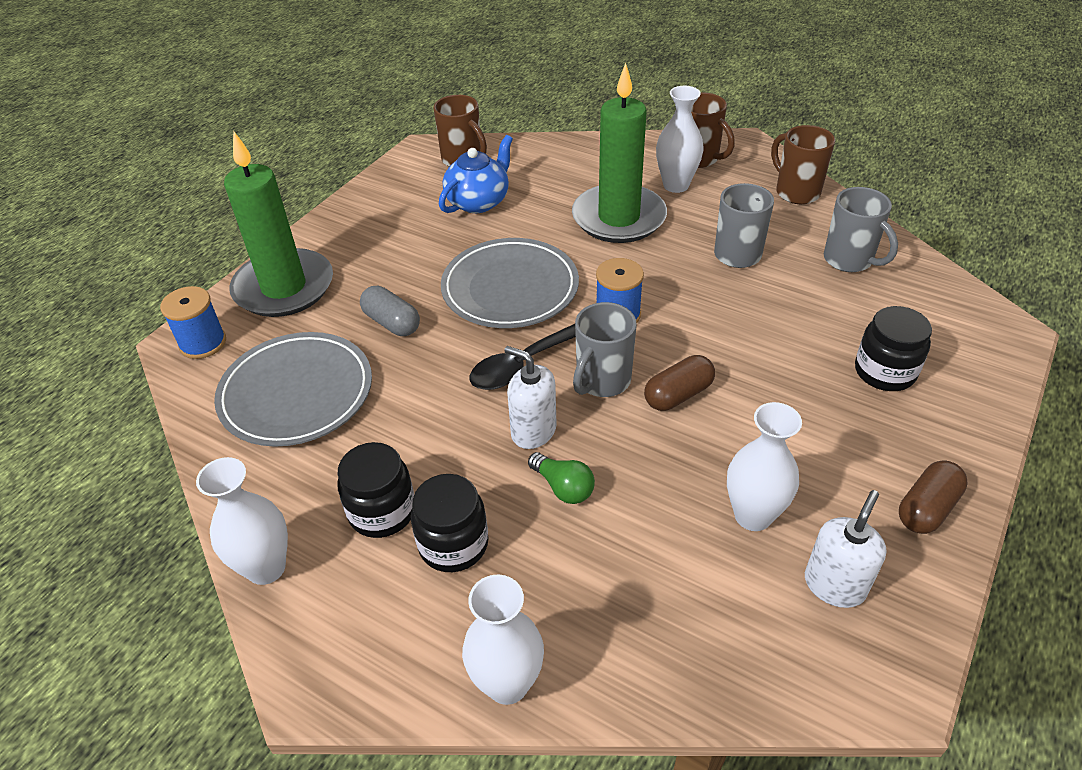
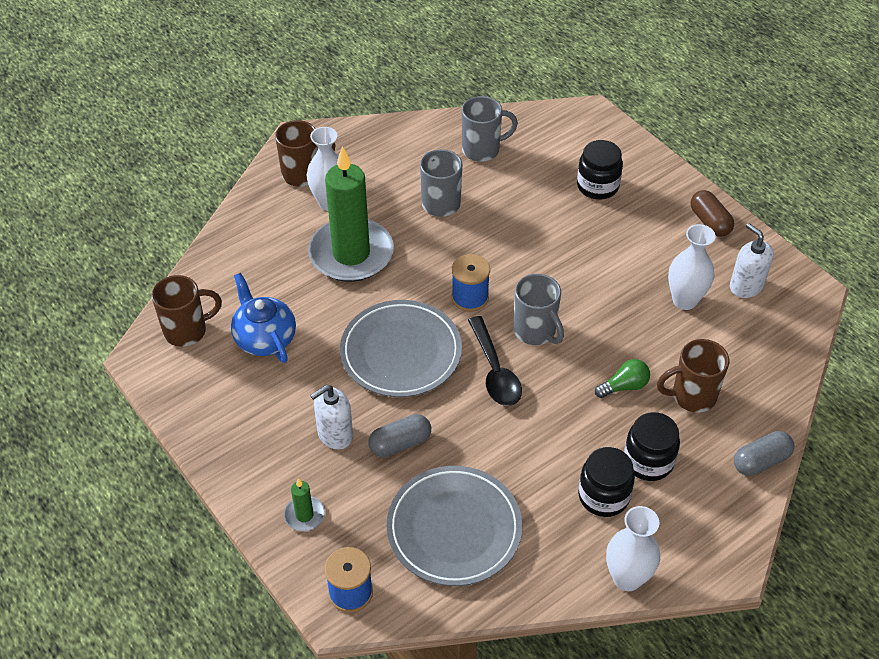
camera: 70 degrees left, 5 degrees up
(284, 287) = (304, 515): green candle -> green candle, size x0.41
(507, 683) = (761, 461): white vase -> grey capsule
(533, 431) = (566, 386): white soap dispenser -> white soap dispenser (335, 434)
(678, 395) = (568, 295): brown capsule -> none
(796, 192) = (386, 139): brown mug -> brown mug (691, 396)

